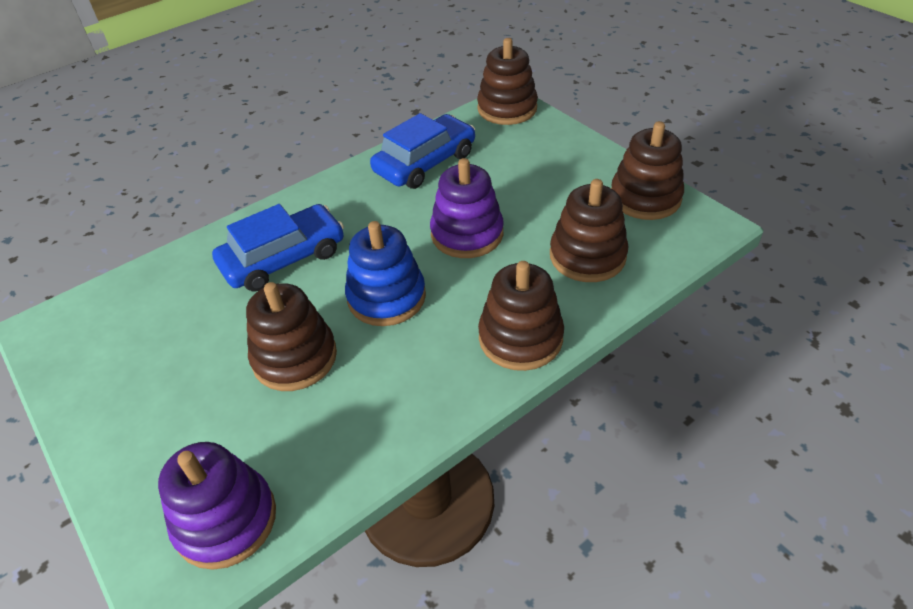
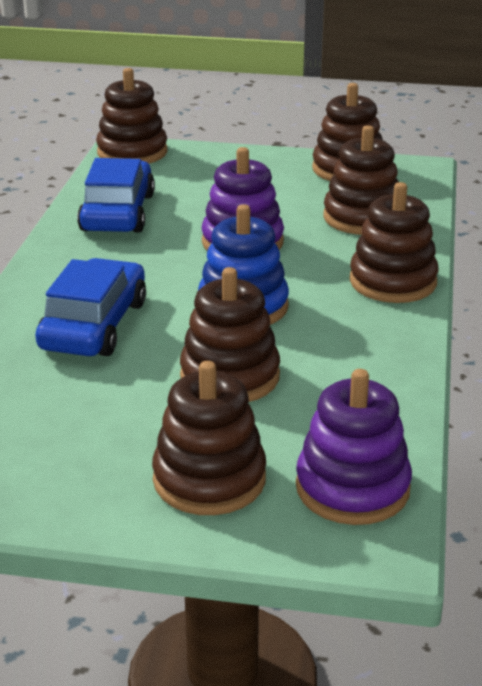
camera: 45 degrees left, 15 degrees down
(167, 440) = (209, 479): none -> brown stacking toy

